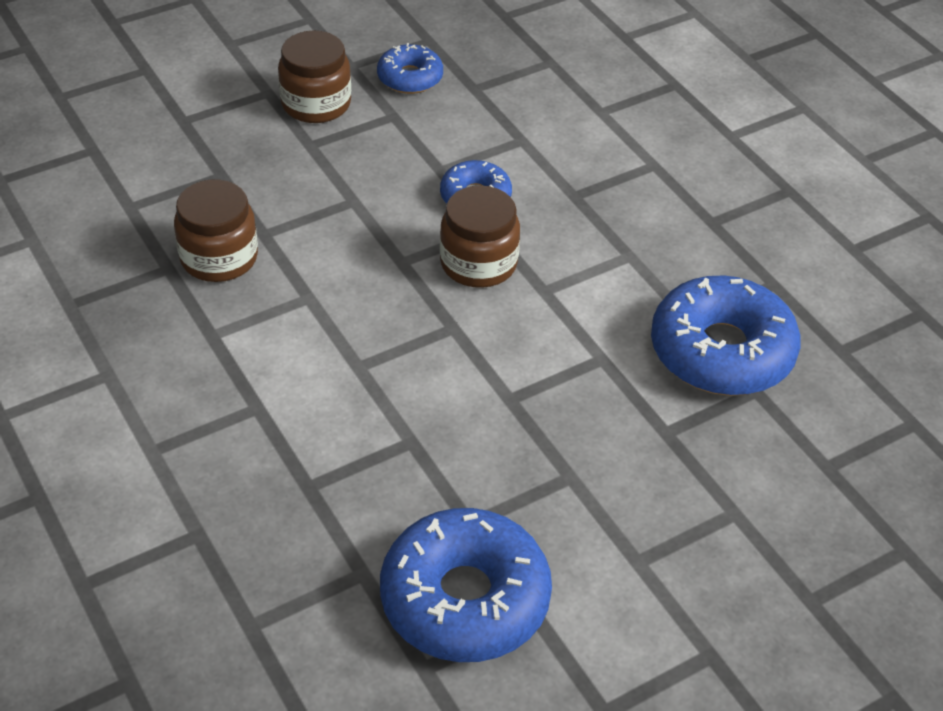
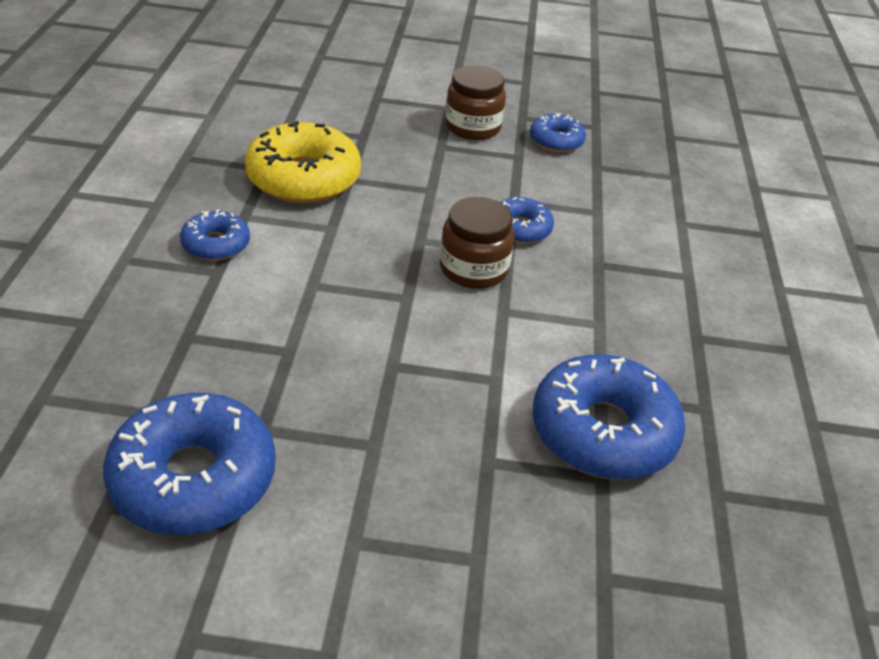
camera: 35 degrees right, 5 degrees down
(219, 258) = (303, 178): brown jar -> yellow donut
(221, 380) = (216, 244): none -> blue donut

